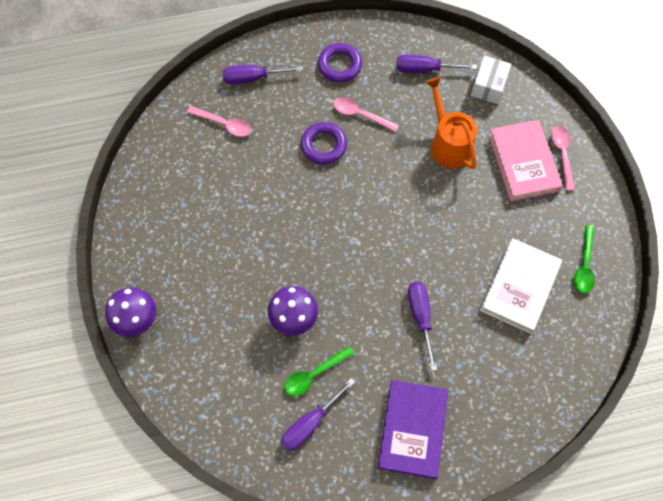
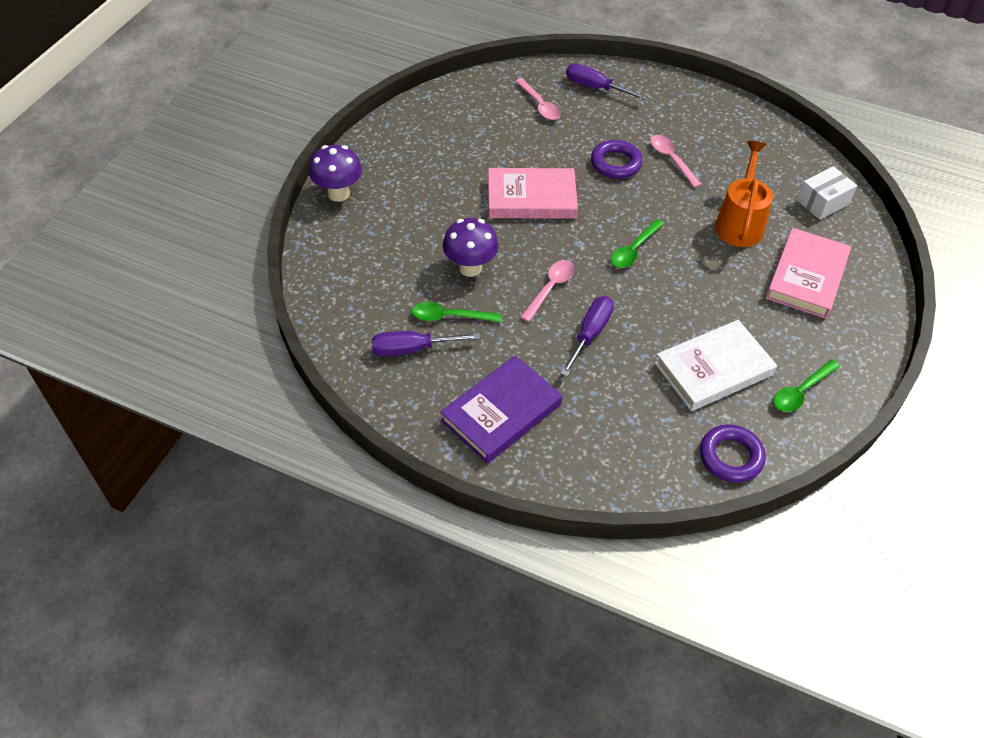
camera: 35 degrees right, 15 degrees down
(288, 222) = (531, 198): none -> pink book
(340, 65) = (684, 117): purple ring -> purple ring (730, 457)
(395, 219) = (634, 250): none -> green spoon
(425, 69) = (766, 159): purple screwdriver -> none
(562, 154) = (856, 292): pink spoon -> pink spoon (550, 288)

